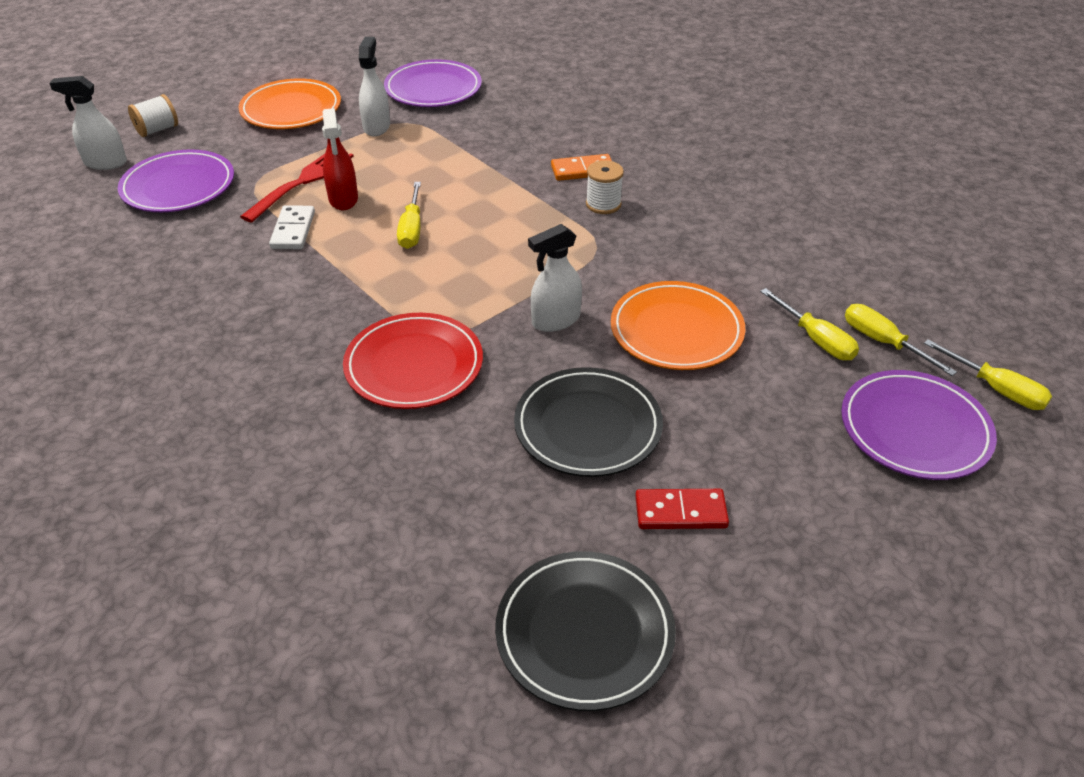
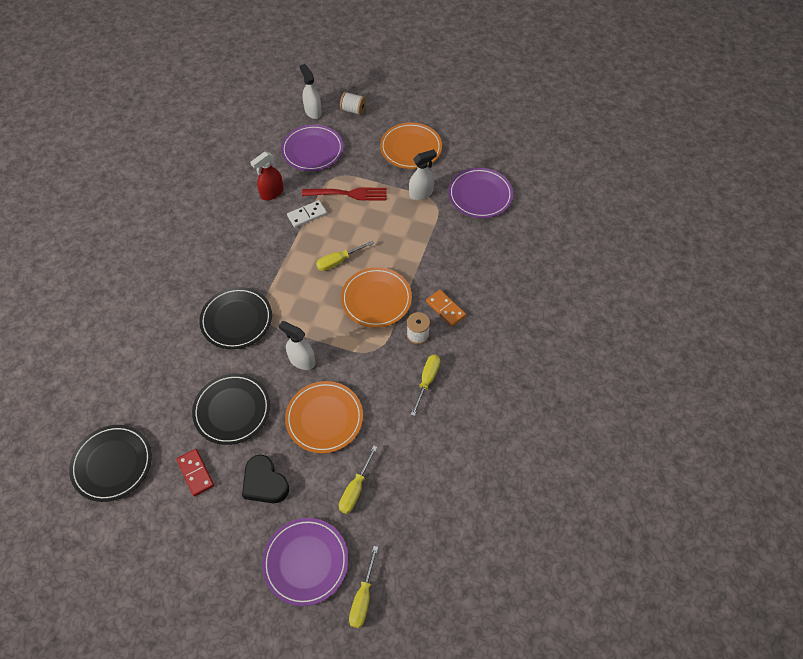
camera: 60 degrees right, 15 degrees up
(343, 199) = (345, 219): red spray bottle -> red spray bottle (272, 193)
(414, 366) = (236, 320): red plate -> black plate
(512, 218) = (376, 299): none -> orange plate
(750, 431) = (264, 483): none -> black heart
(883, 342) = (372, 525): yellow screwdriver -> yellow screwdriver (427, 381)

